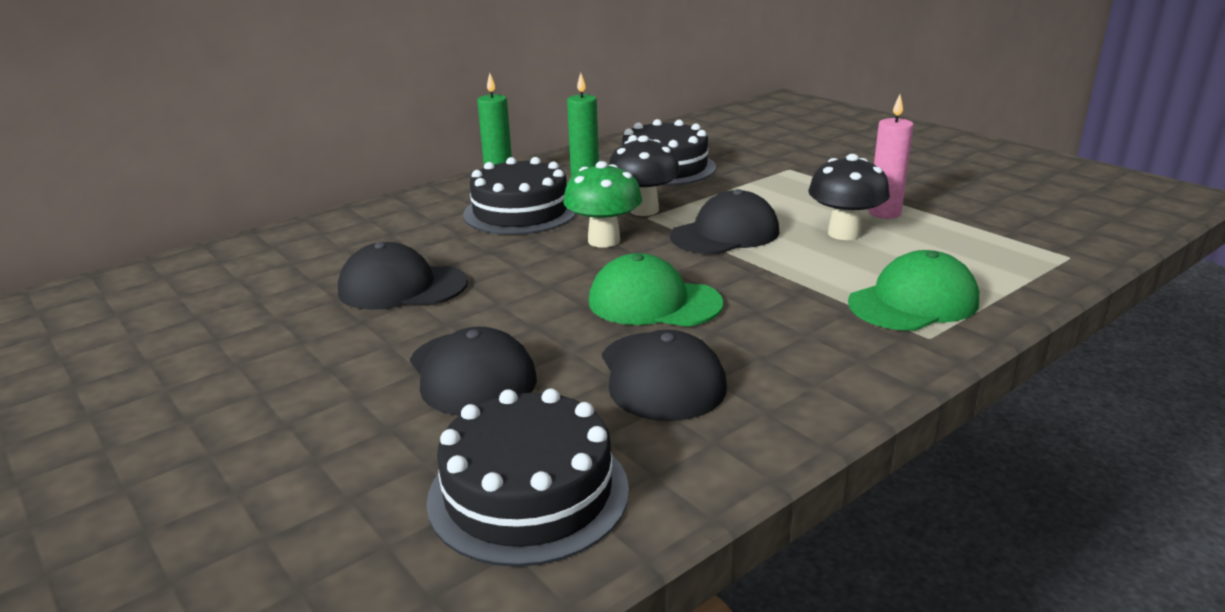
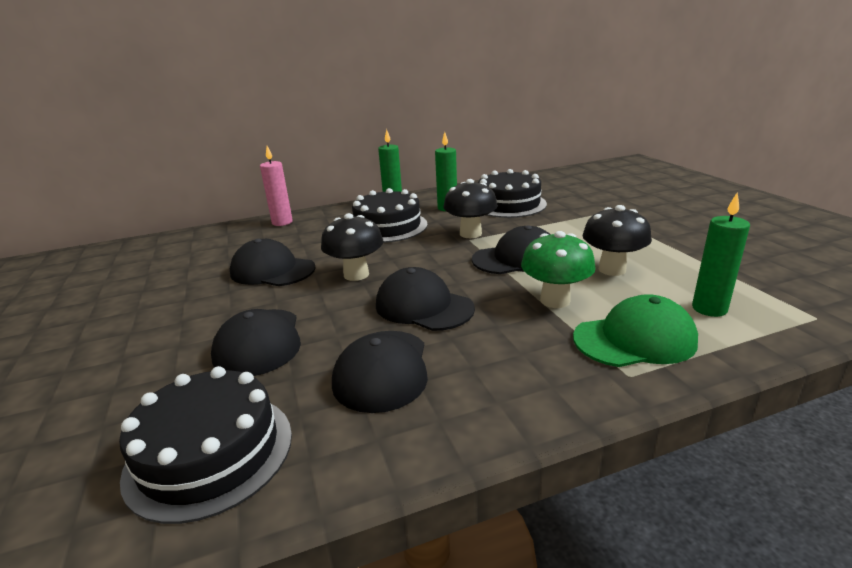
camera: 20 degrees right, 0 degrees up
(531, 277) = (356, 275): none -> black mushroom
(604, 241) = (425, 253): green mushroom -> green mushroom (555, 300)
(654, 302) = (423, 306): green cap -> black cap
(884, 213) = (658, 256): pink candle -> pink candle (282, 222)
(968, 262) = (709, 309): none -> green candle

